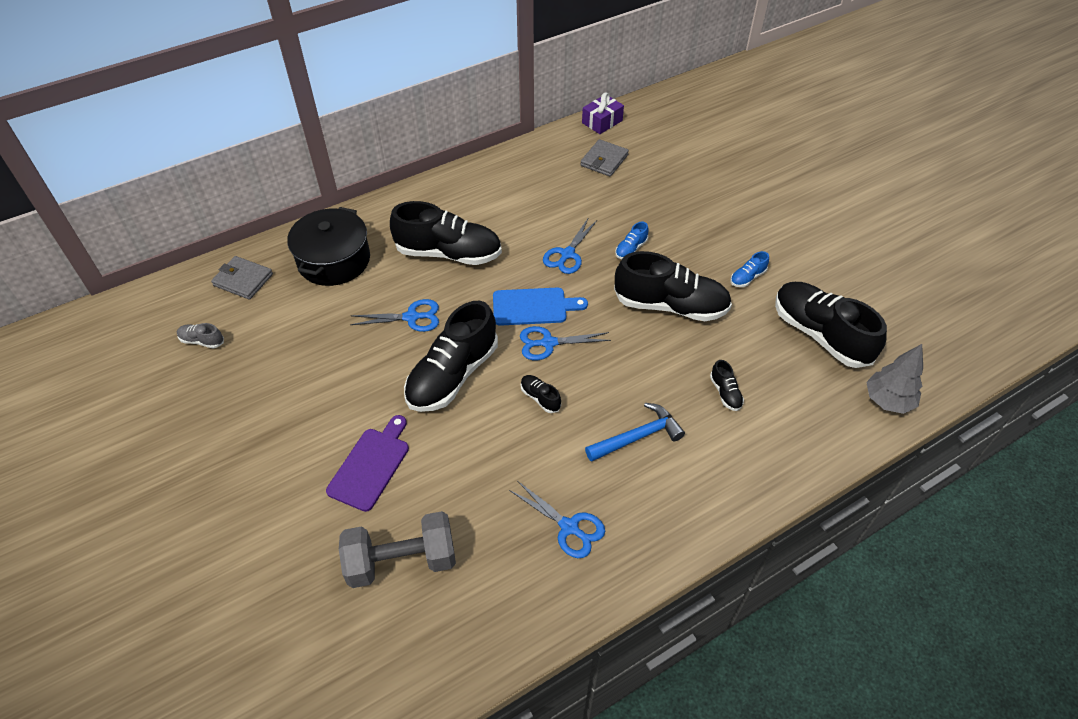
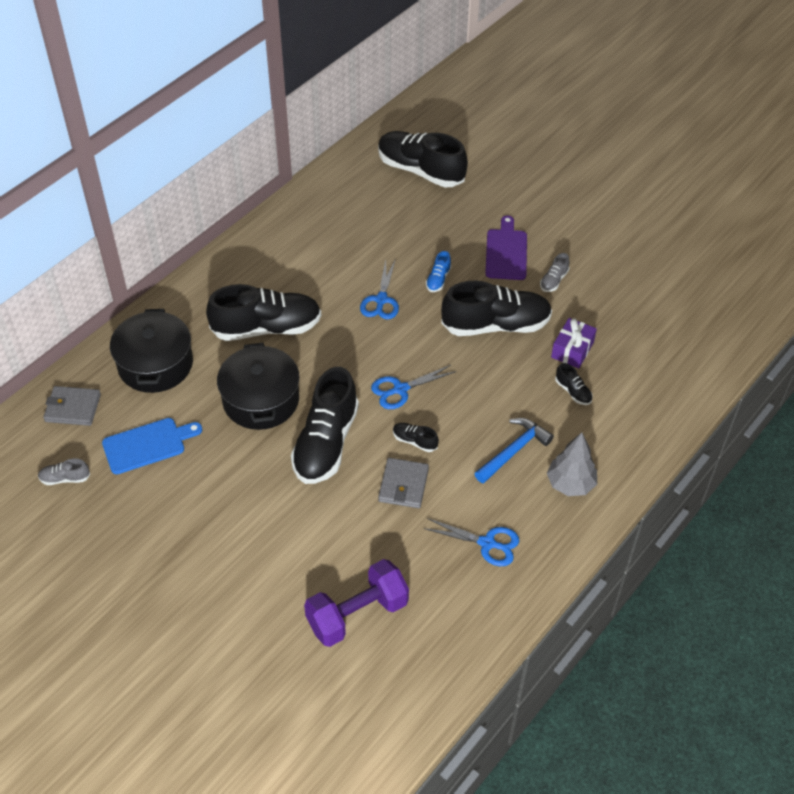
camera: 20 degrees left, 0 degrees up
(371, 465) = (290, 544): purple cutting board -> purple cutting board (506, 252)
(401, 561) = (357, 614): grey dumbbell -> purple dumbbell
(411, 317) = (261, 400): blue scissors -> black pot
(533, 307) = (371, 359): blue cutting board -> blue cutting board (147, 445)
(602, 122) = (356, 154): purple gift -> purple gift (572, 350)
(604, 160) = (376, 195): grey wallet -> grey wallet (403, 485)
(747, 277) = (553, 280): blue shoe -> grey shoe
(820, 334) = (634, 317): black shoe -> black shoe (420, 170)
(887, 401) = (708, 361): grey tree -> grey tree (570, 484)

